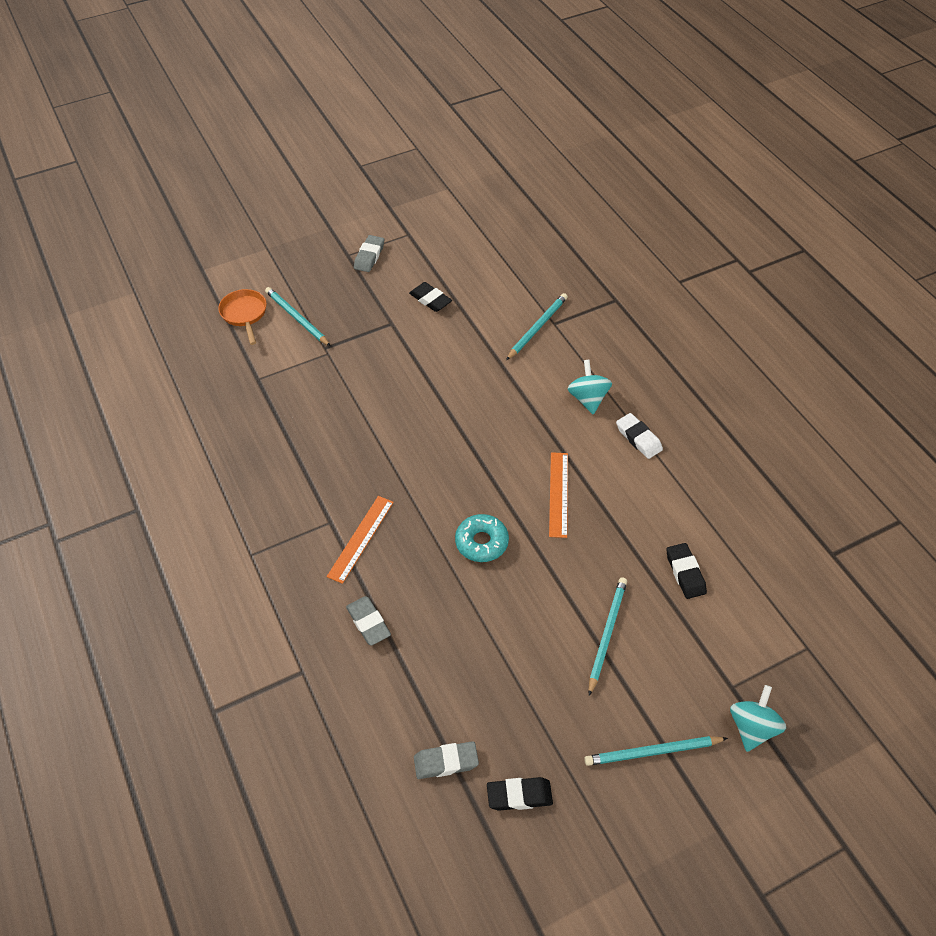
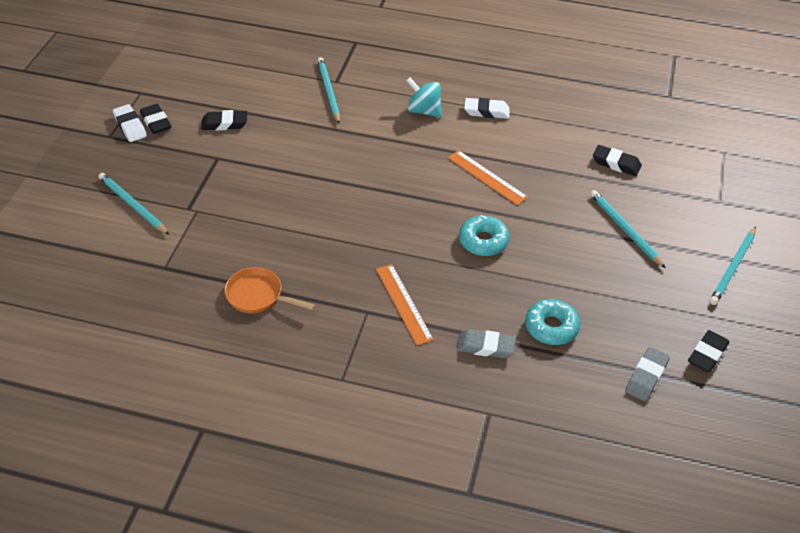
camera: 50 degrees left, 5 degrees down
(244, 314) = (81, 233): orange pan -> orange pan (258, 296)
(296, 318) = (133, 205): turquoise pencil -> turquoise pencil turned 45 degrees clockwise
(369, 256) = (130, 126): grey eraser -> white eraser
(389, 265) = (156, 122): none -> black eraser
(434, 654) = (551, 327): none -> turquoise donut
(752, 727) = (756, 212): turquoise spinning top -> none

